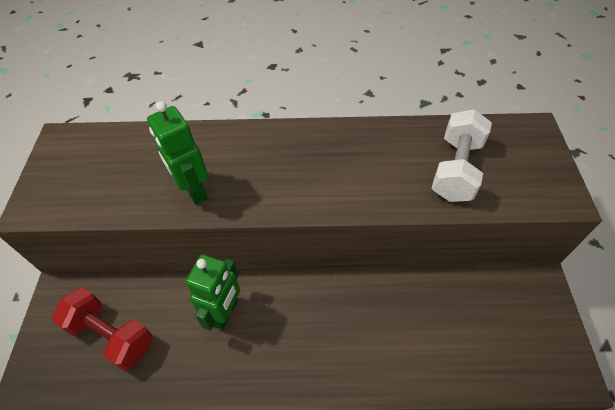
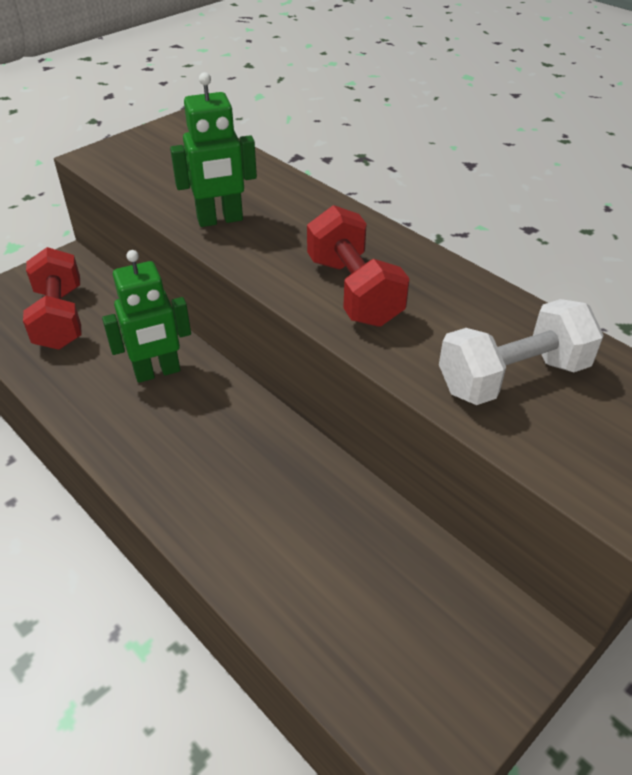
camera: 45 degrees right, 10 degrees down
(193, 190) = (220, 220): green robot -> green robot turned 120 degrees counterclockwise
(330, 179) = (354, 291): none -> red dumbbell

